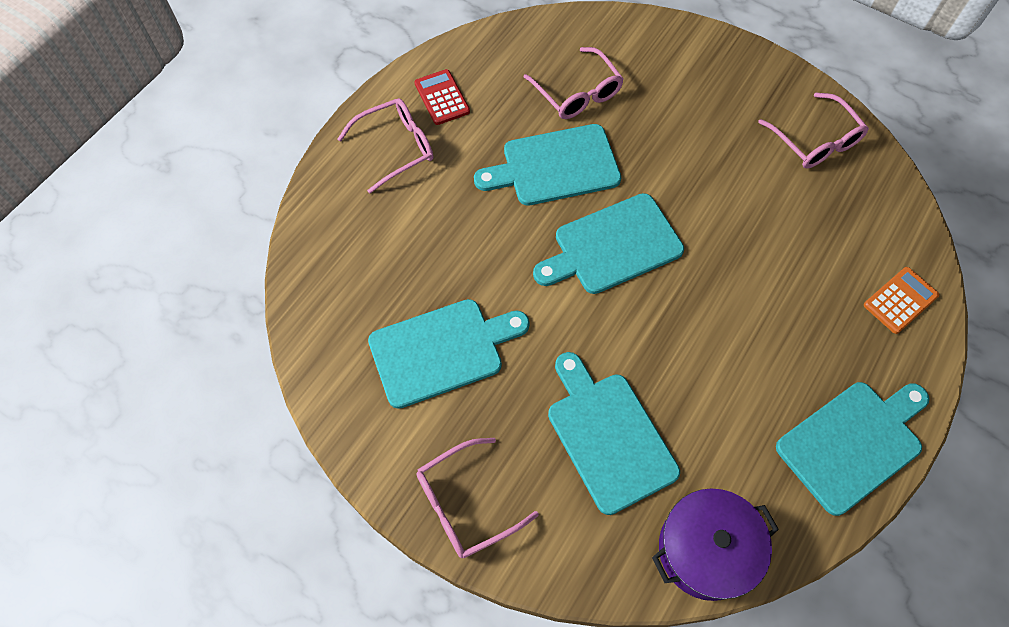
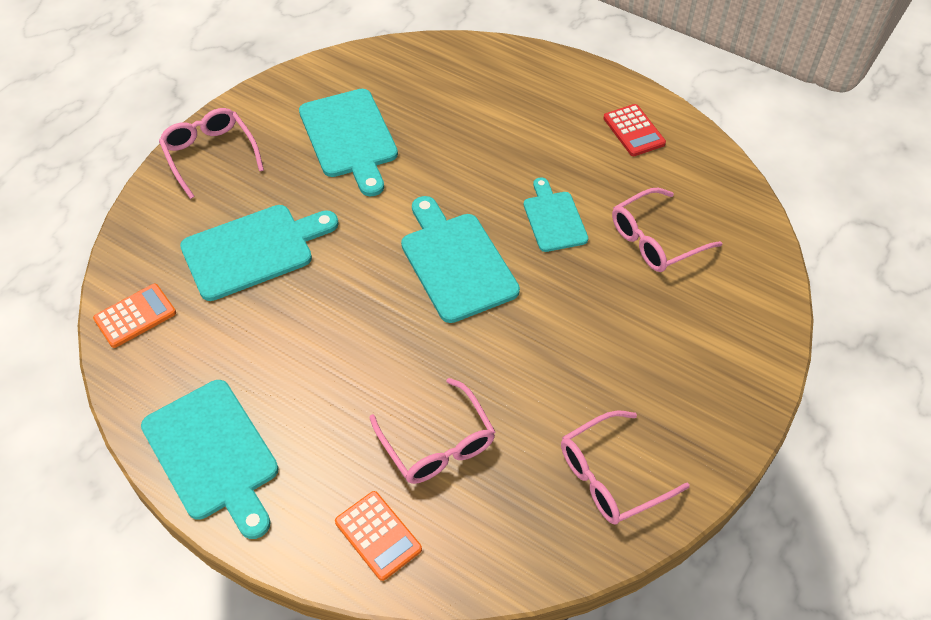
camera: 90 degrees right, 10 degrees down
(396, 148) = (567, 100): pink glasses -> pink glasses (437, 443)
(442, 98) = (634, 131): red calculator -> red calculator turned 90 degrees clockwise
(555, 166) = (554, 219): turquoise cutting board -> turquoise cutting board, size x0.61
(706, 549) = (135, 316): purple pot -> orange calculator

